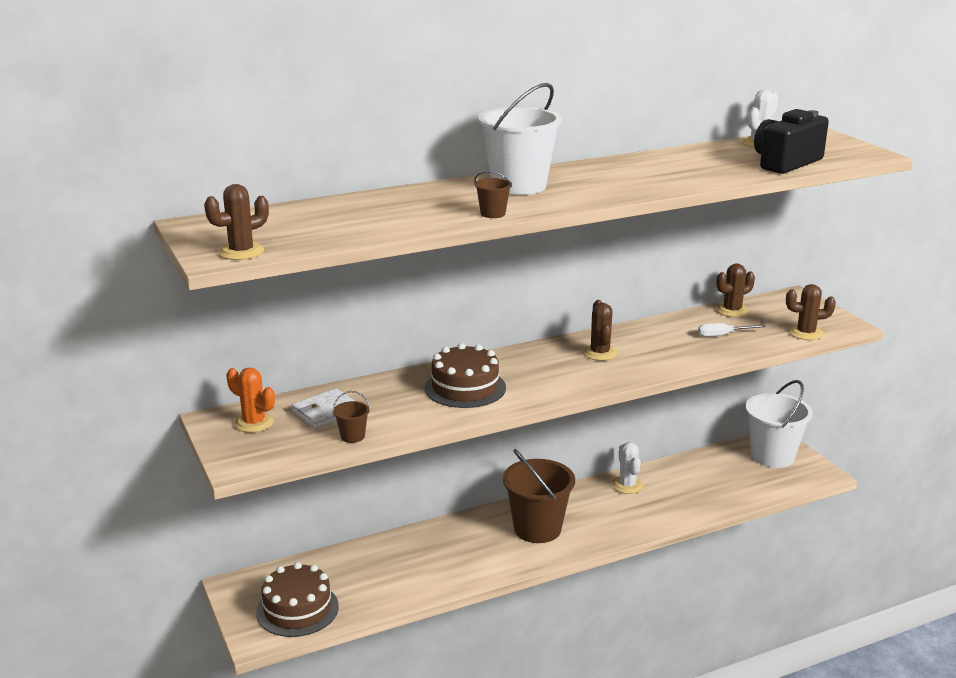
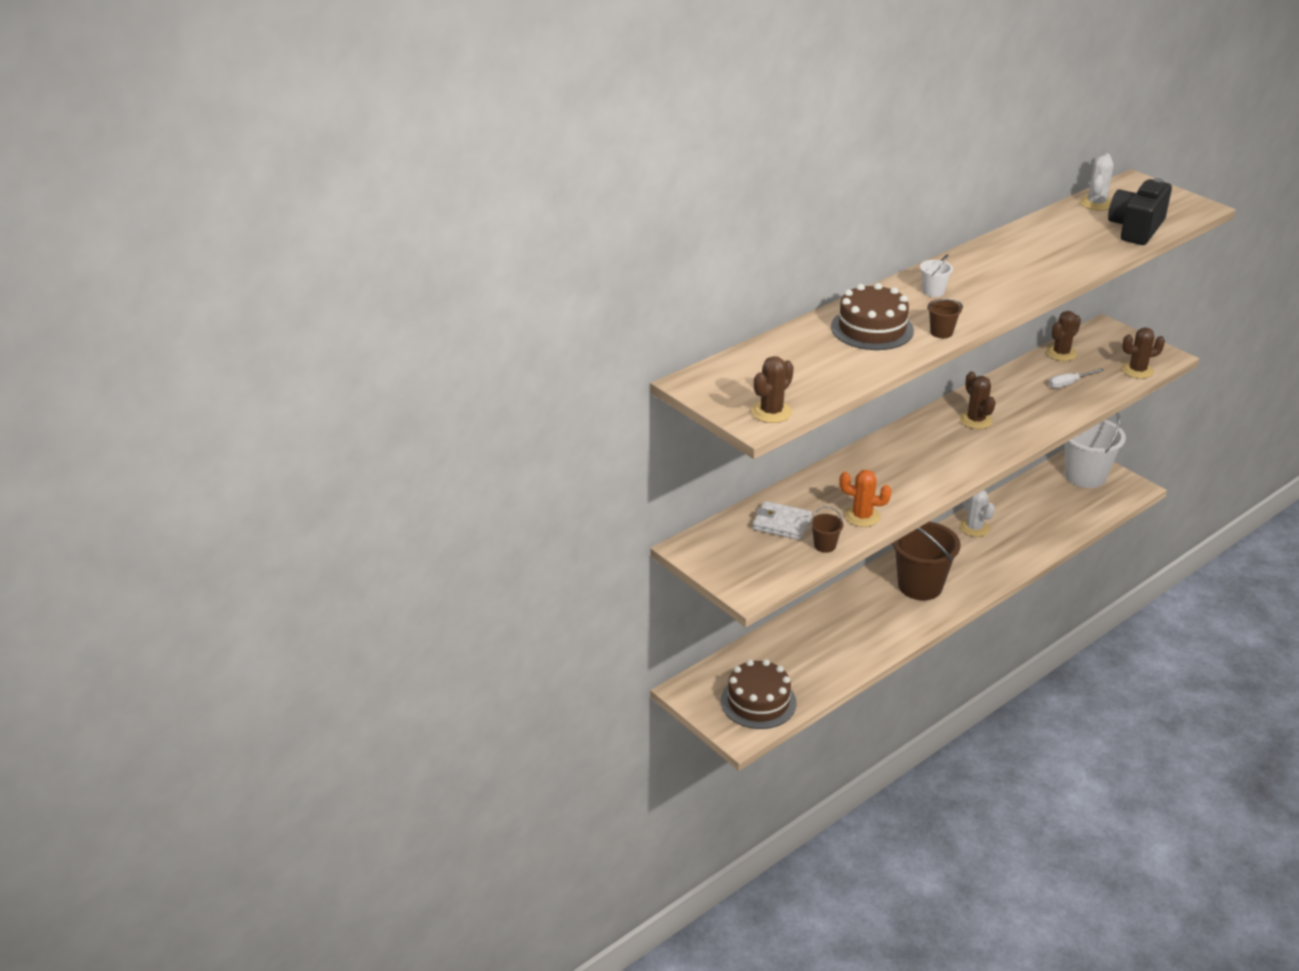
camera: 15 degrees left, 10 degrees up
(254, 423) = (727, 546): orange cactus -> orange cactus (862, 516)
(326, 411) = (781, 523): white wallet -> white wallet turned 75 degrees clockwise
(465, 388) = (884, 477): brown cake -> brown cake (872, 329)
(519, 186) = (933, 291): white bucket -> white bucket, size x0.42

